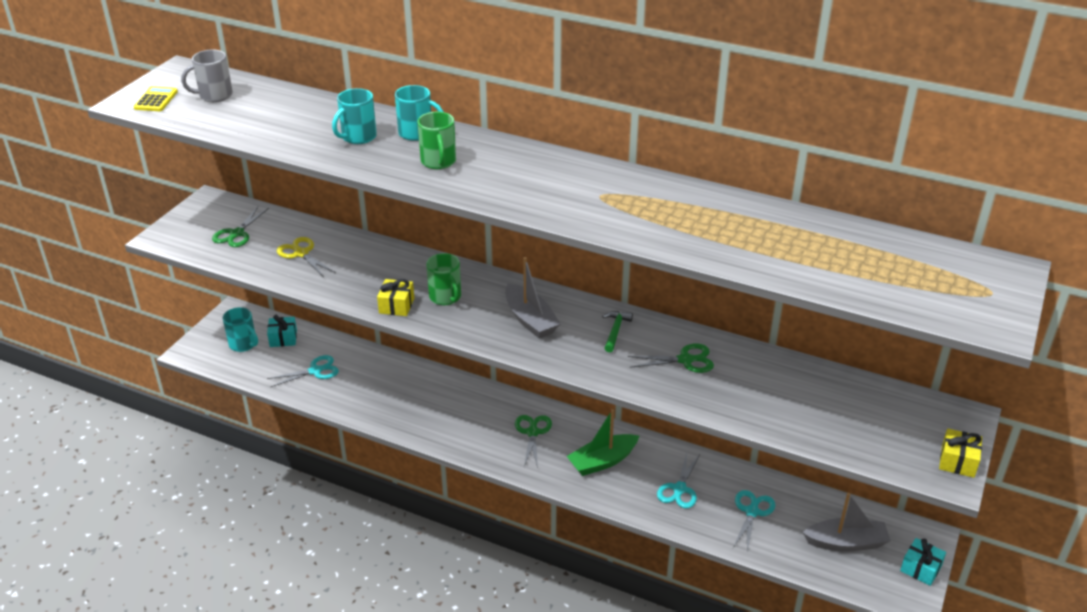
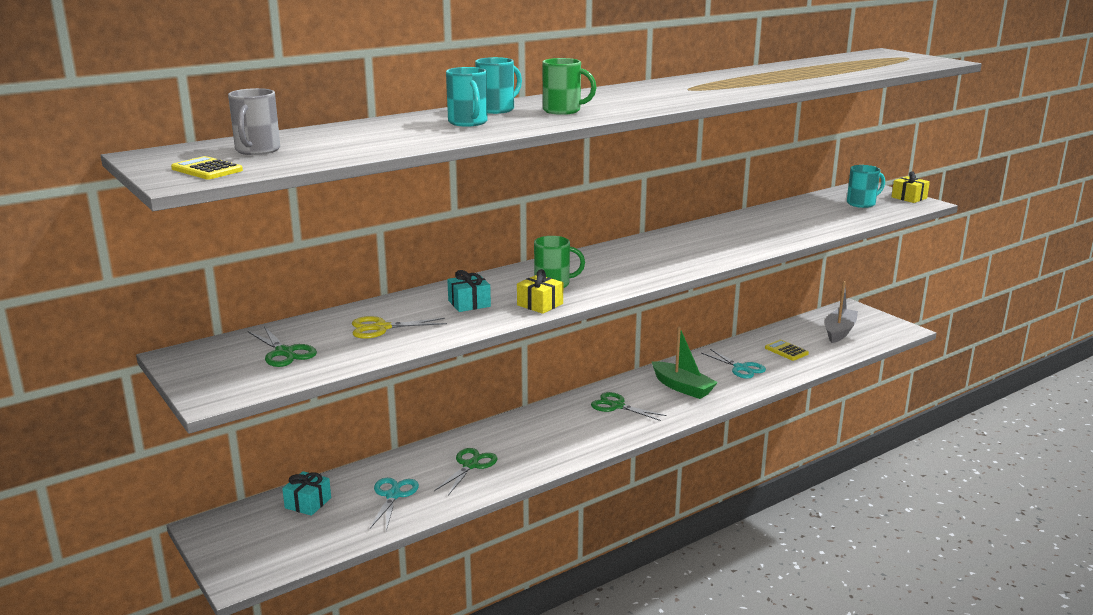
camera: 60 degrees left, 15 degrees down
(243, 344) = (281, 533): turquoise mug -> turquoise mug (862, 203)
(530, 320) = (628, 263): grey boat -> none
(602, 461) = (682, 387): green boat -> green boat turned 45 degrees counterclockwise
(615, 331) = (678, 242): green hammer -> none
(685, 360) = (739, 231): green scissors -> green scissors (470, 465)
(752, 512) = (786, 351): turquoise scissors -> yellow calculator
(920, 568) = (878, 318): turquoise gift -> turquoise gift (469, 303)

